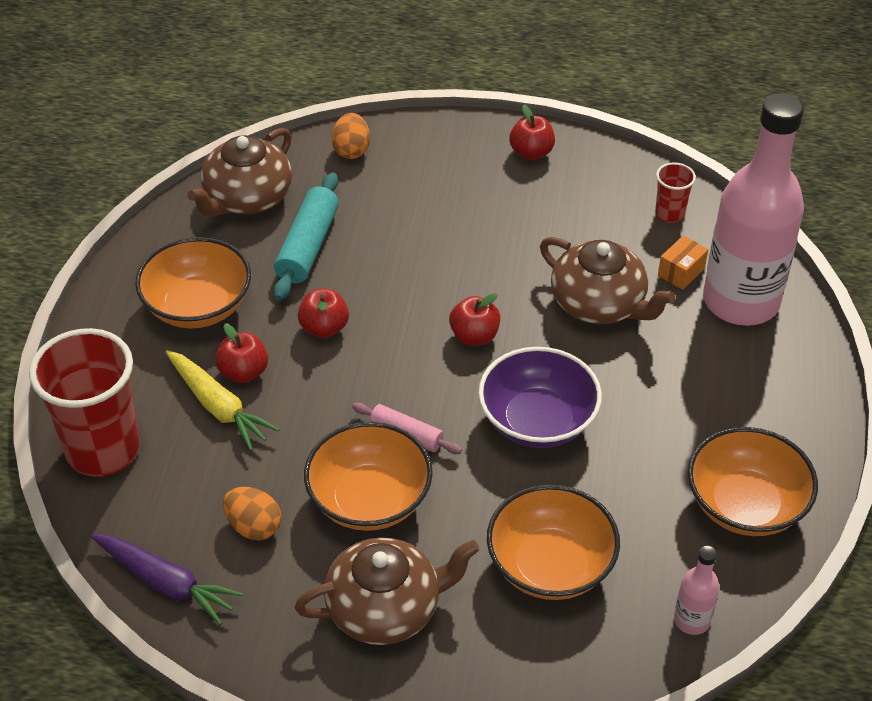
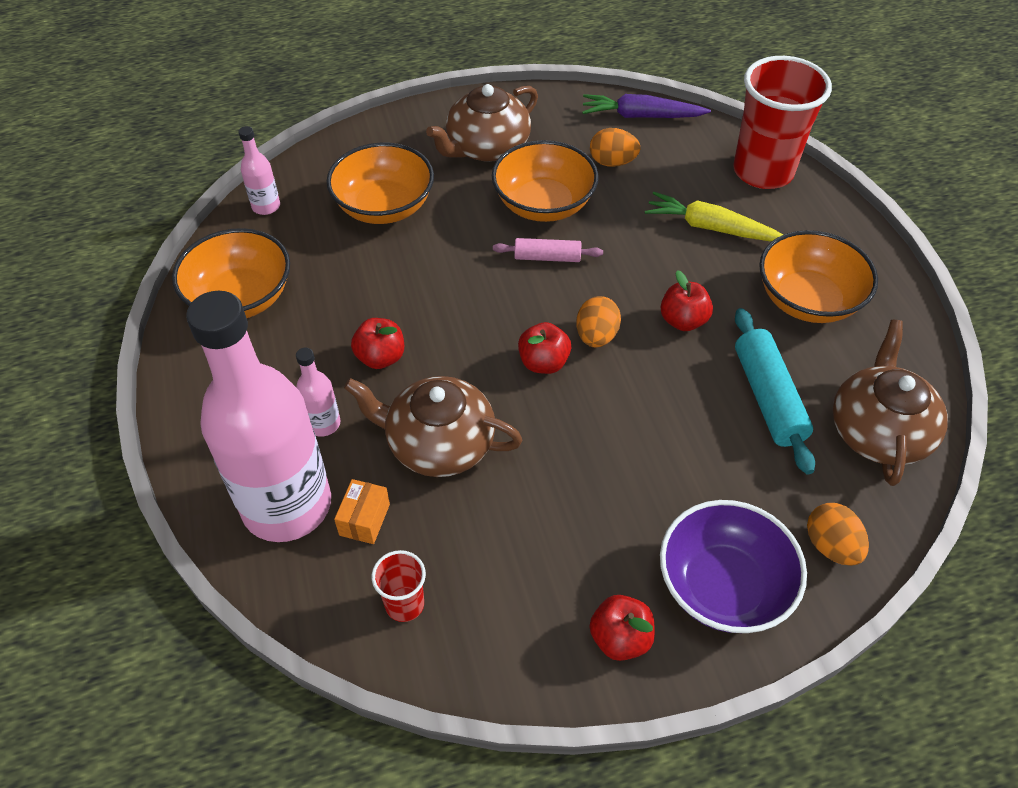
camera: 155 degrees right, 5 degrees up
(244, 372) = (716, 259): red apple -> red apple (380, 357)
(412, 342) = (596, 336): none -> orange egg
(537, 421) = (444, 306): purple bowl -> purple bowl (723, 586)
(693, 352) = (323, 424): none -> pink bottle

